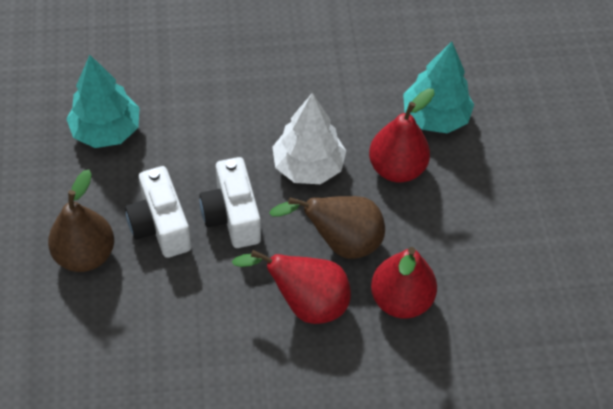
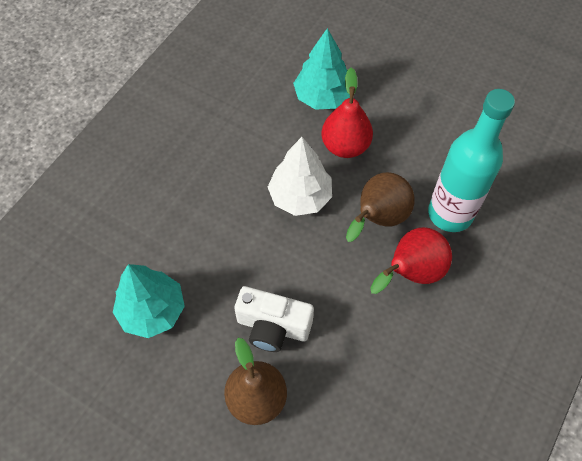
camera: 50 degrees left, 5 degrees up
(232, 216) = (303, 272): white camera -> none
(401, 299) = (450, 213): red pear -> turquoise bottle

